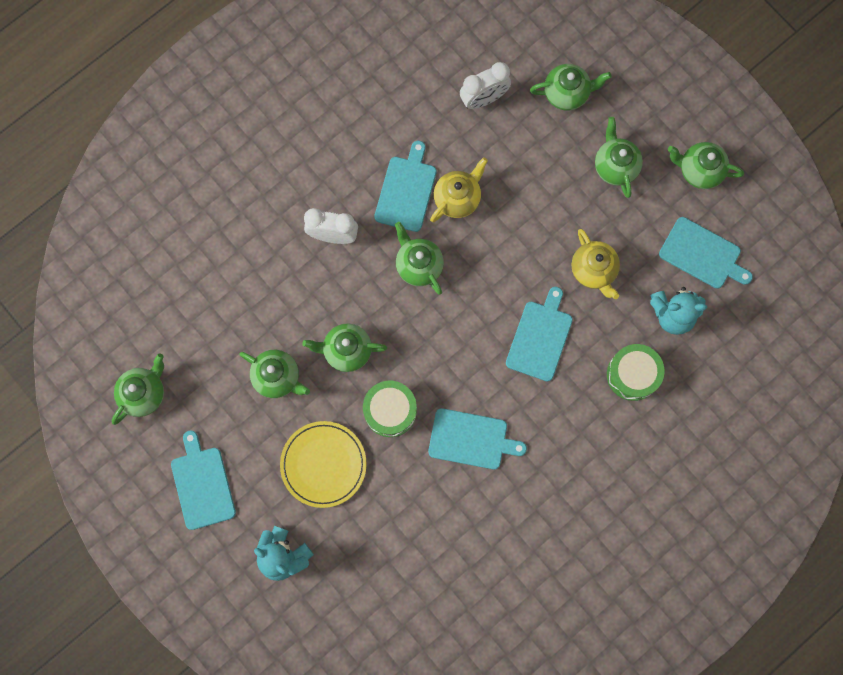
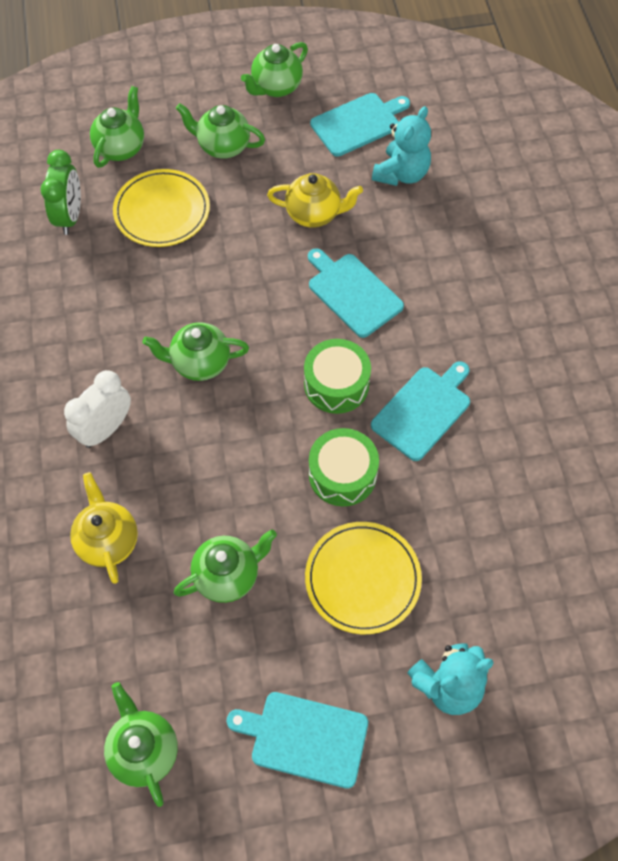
camera: 60 degrees left, 15 degrees down
(346, 351) = (246, 484): green teapot -> none
(406, 191) = (110, 333): turquoise cutting board -> none
(457, 198) = (155, 291): yellow teapot -> yellow teapot (108, 541)
(484, 99) = (70, 216): white clock -> green clock
(528, 160) = (162, 211): none -> yellow plate
(632, 374) = (441, 234): green drum -> green drum (336, 384)

